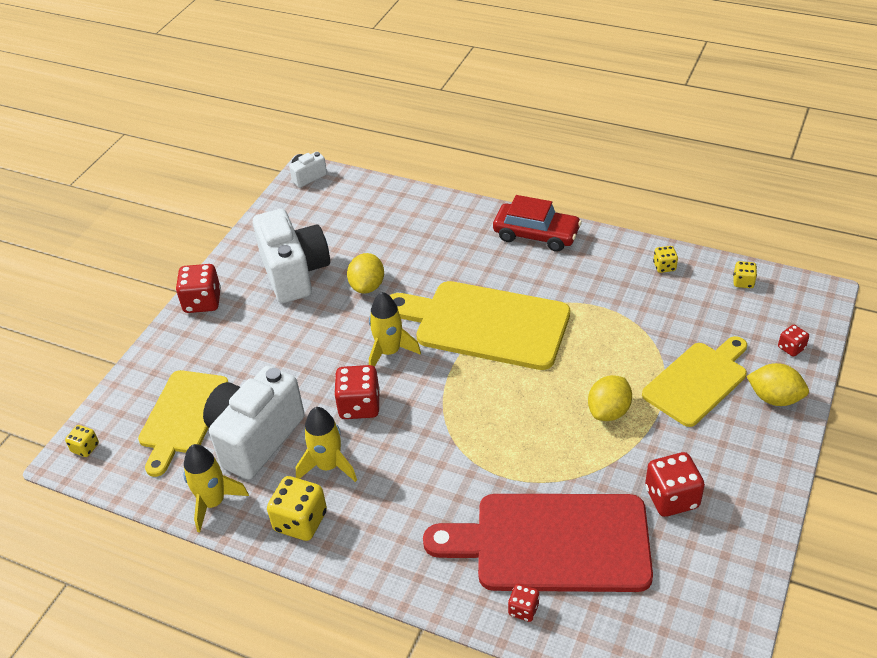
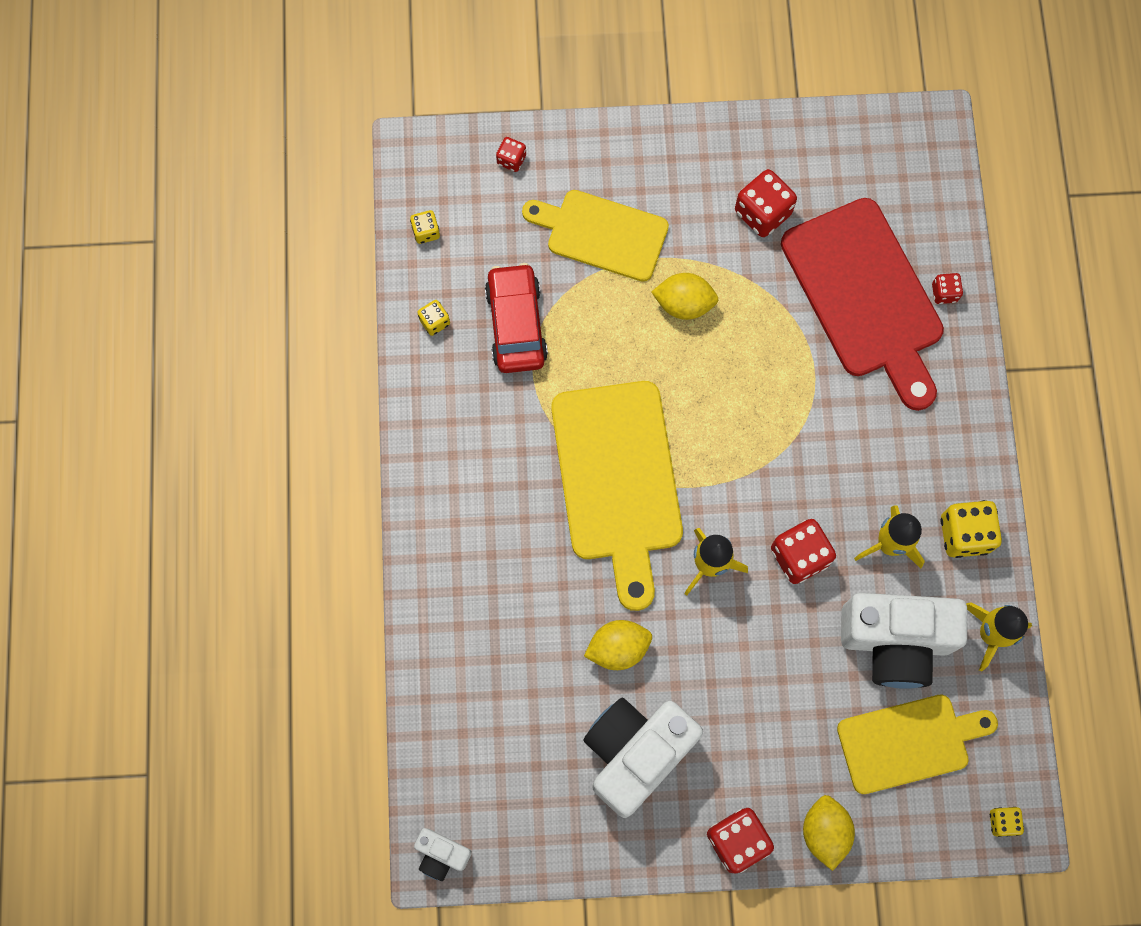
camera: 120 degrees left, 30 degrees up
(536, 234) = (437, 488): red car -> red car (516, 324)
(774, 398) = (591, 158): yellow lemon -> yellow lemon (824, 832)

